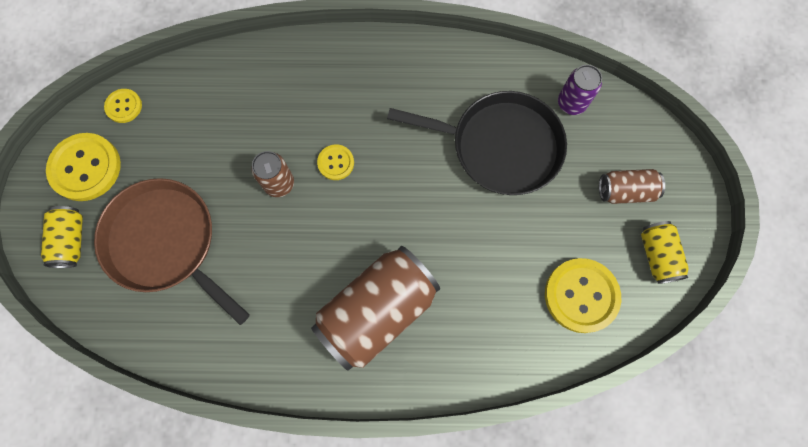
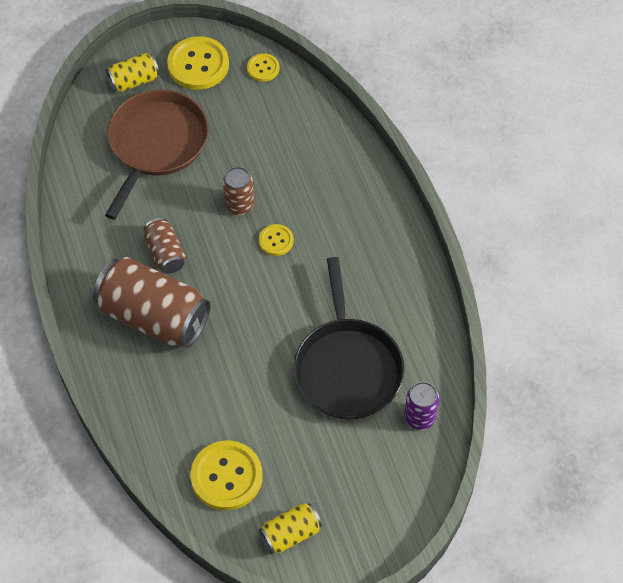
camera: 70 degrees right, 15 degrees down
(625, 191) = (345, 489): brown can -> brown can (165, 253)

